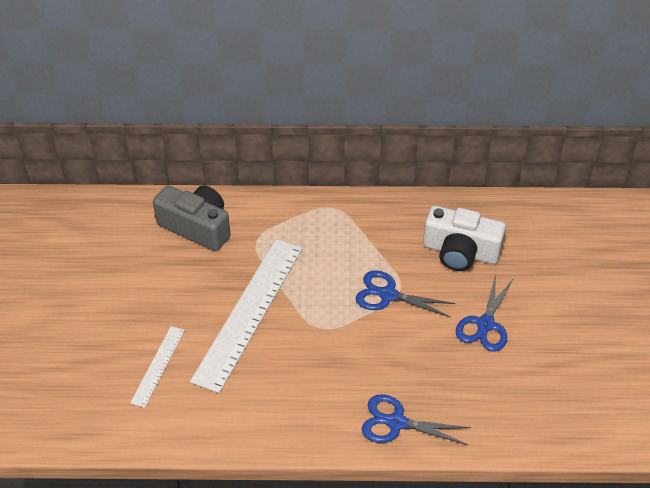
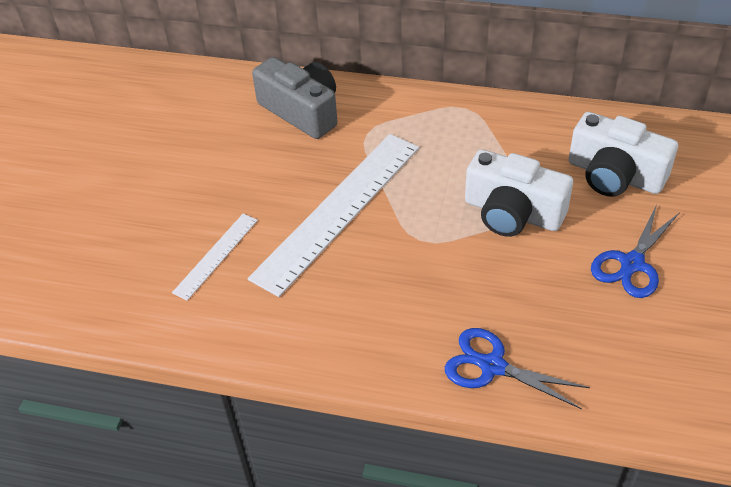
camera: 15 degrees right, 0 degrees up
(388, 295) = (512, 213): blue scissors -> white camera

